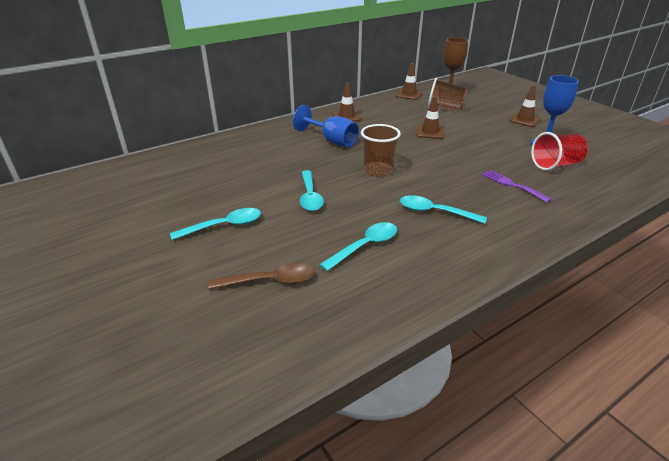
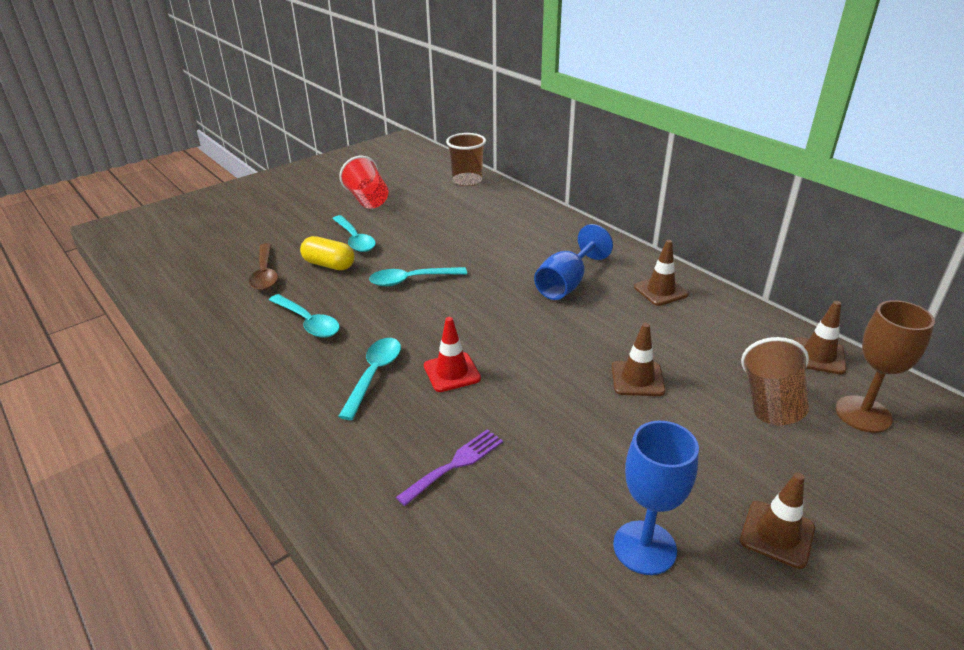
camera: 85 degrees right, 0 degrees up
(268, 239) = (329, 265): none -> yellow capsule
(378, 170) = (483, 326): brown cup -> brown cup (467, 181)
(429, 183) = (452, 372): none -> red traffic cone
(555, 165) = (544, 544): red cup -> red cup (367, 200)

